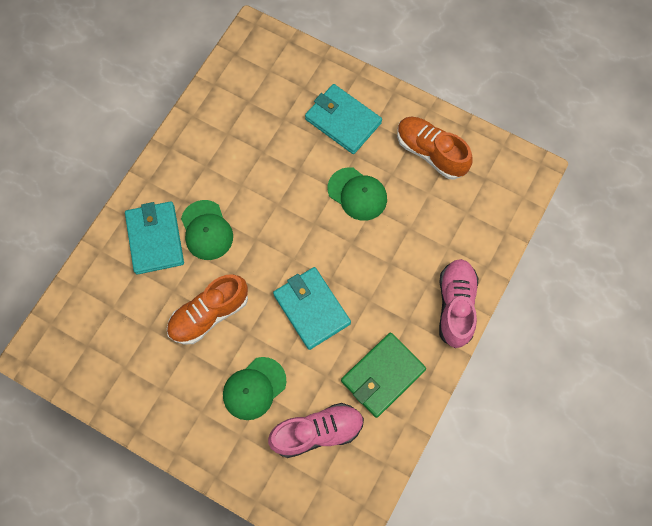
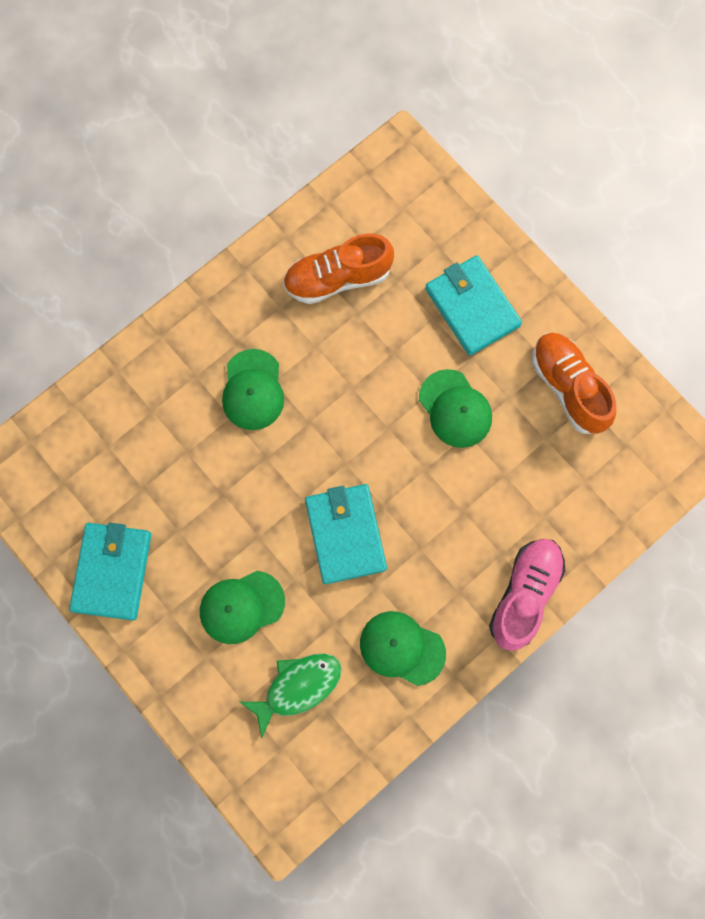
camera: 20 degrees right, 5 degrees up
(155, 239) = (187, 379): turquoise wallet -> turquoise wallet (112, 571)
(209, 314) = (220, 496): orange shoe -> orange shoe (337, 278)
(317, 432) = (298, 687): pink shoe -> green fish
(383, 375) = (402, 648): green wallet -> green cap

